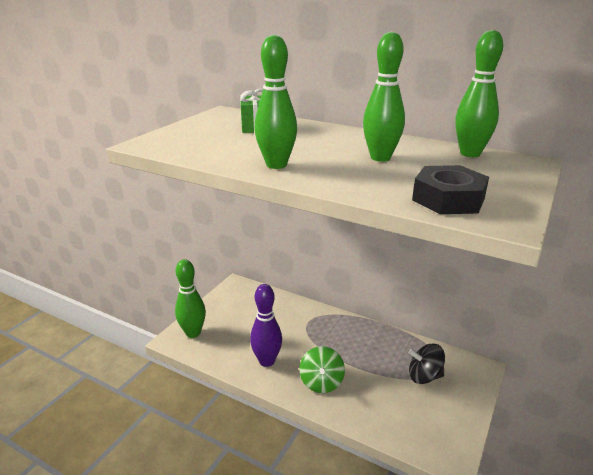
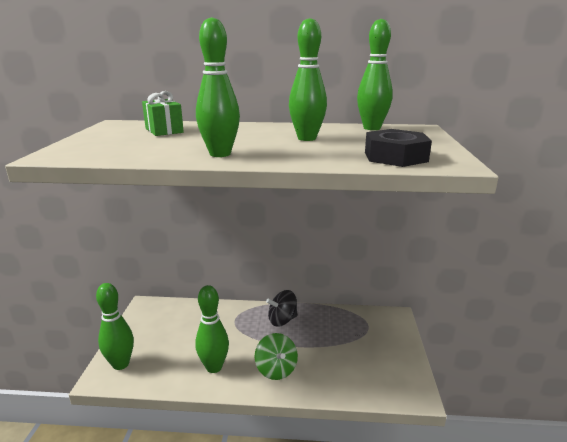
camera: 25 degrees left, 5 degrees down
(267, 361) = (214, 367): purple bowling pin -> green bowling pin
(424, 376) = (358, 336): black spinning top -> black spinning top (282, 320)

